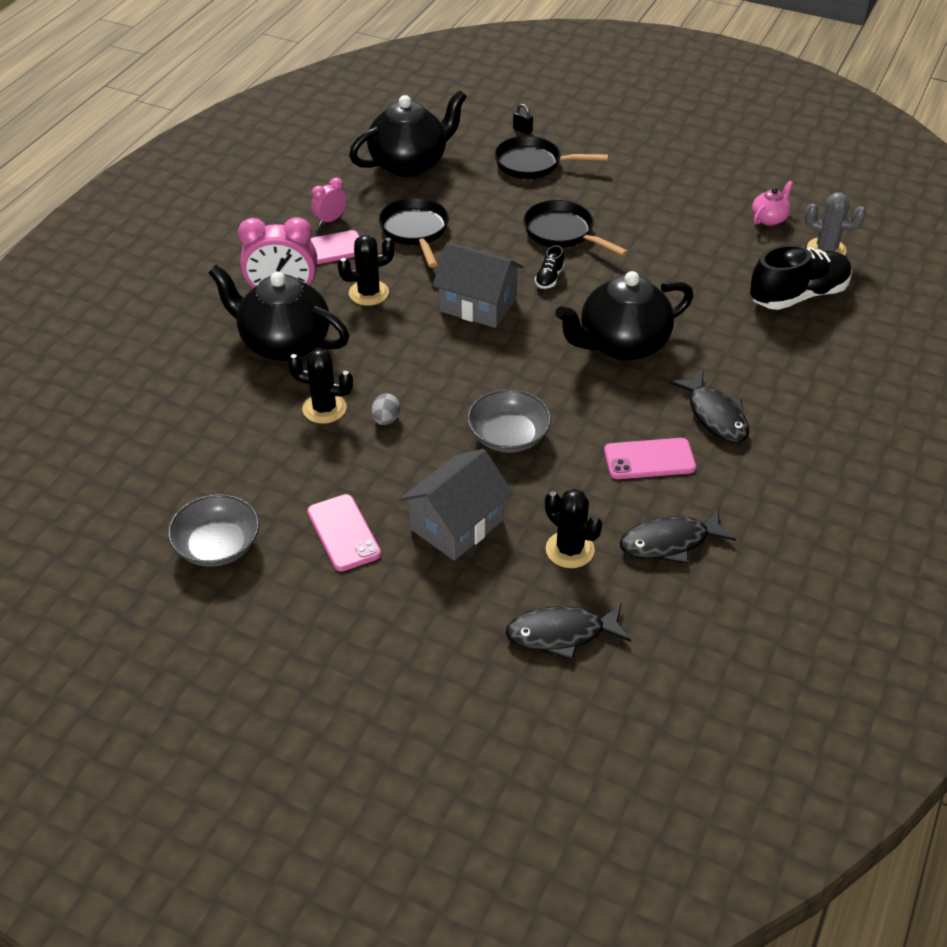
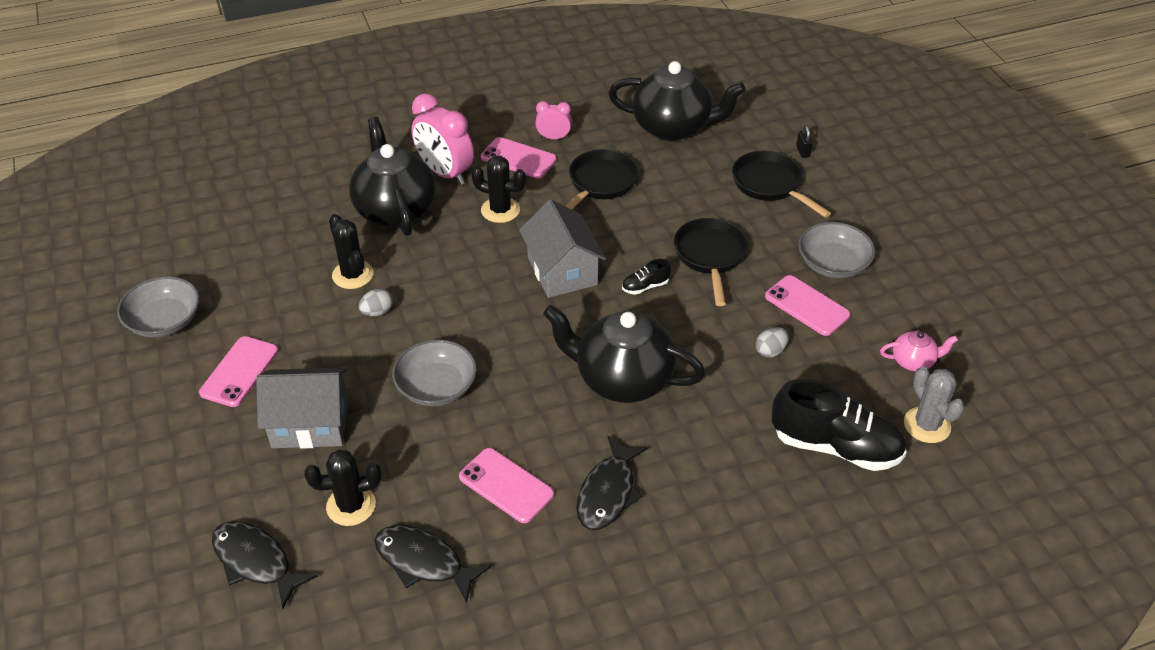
camera: 45 degrees right, 0 degrees up
(570, 550) = (351, 506): black cactus -> black cactus turned 75 degrees clockwise
(643, 190) = (833, 264): none -> grey bowl
(665, 225) = (807, 306): none -> pink phone
(684, 266) = (770, 351): none -> grey egg

